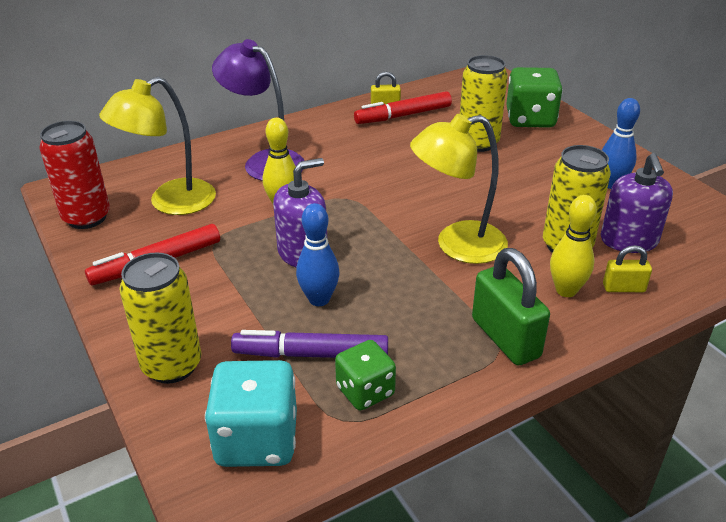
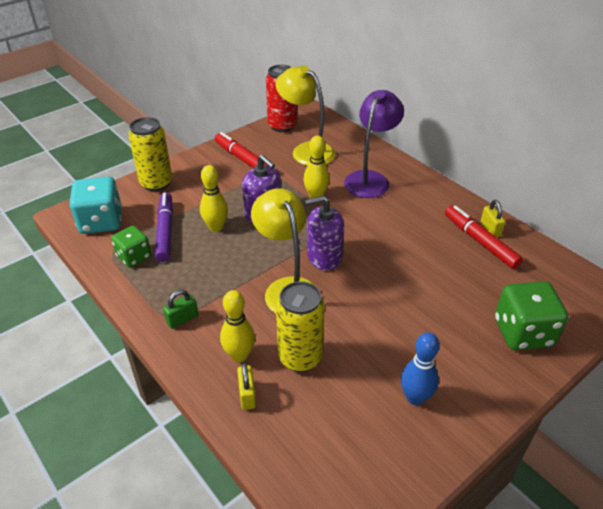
camera: 80 degrees right, 5 degrees up
(319, 299) = (216, 227): blue bowling pin -> yellow bowling pin
(478, 143) = (453, 294): yellow can -> none
(505, 338) = (182, 319): green padlock -> green padlock, size x0.53
(629, 240) = (318, 404): purple soap dispenser -> purple soap dispenser (324, 256)

